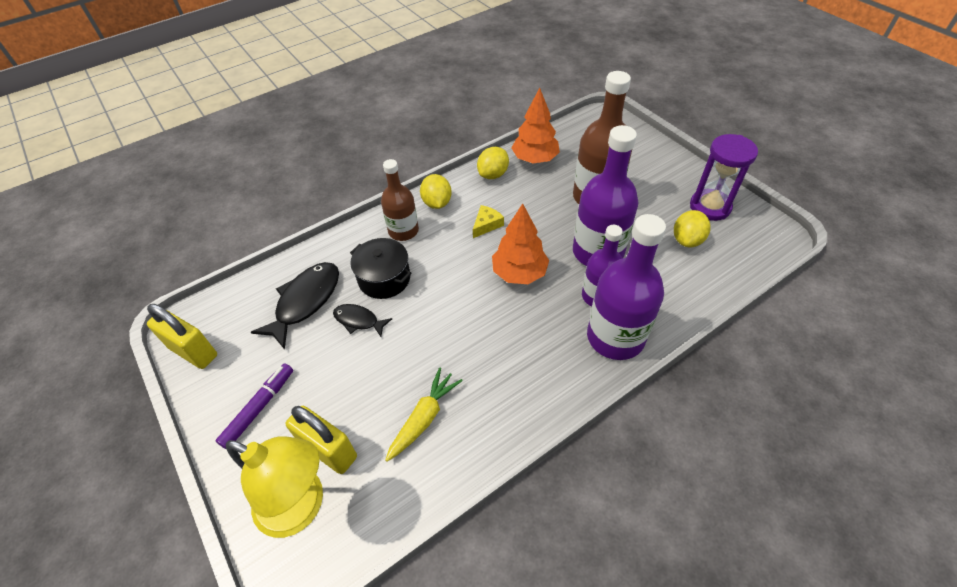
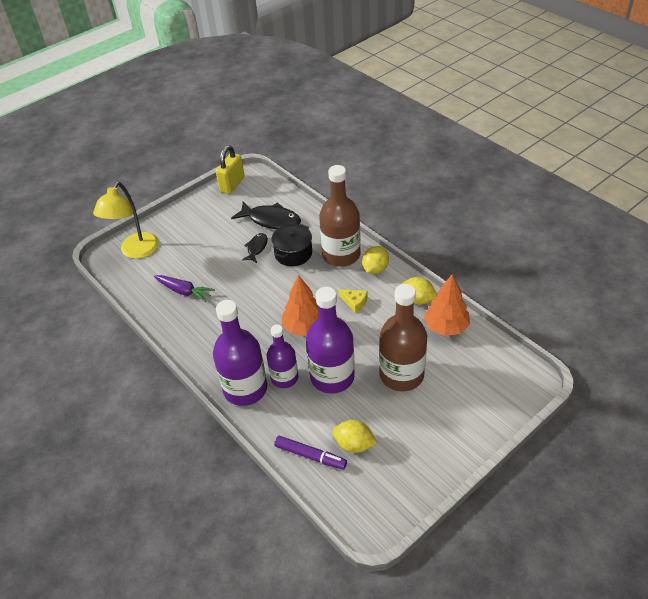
camera: 85 degrees right, 5 degrees down
(259, 408) = (194, 220): purple marker -> purple marker (310, 455)
(329, 450) = (166, 254): yellow padlock -> none
(403, 231) = (341, 255): brown bottle -> brown bottle, size x1.59
(424, 418) = (184, 291): yellow carrot -> purple carrot
(437, 203) = (375, 269): yellow lemon -> yellow lemon turned 45 degrees counterclockwise
(710, 207) = (403, 468): purple hourglass -> none

